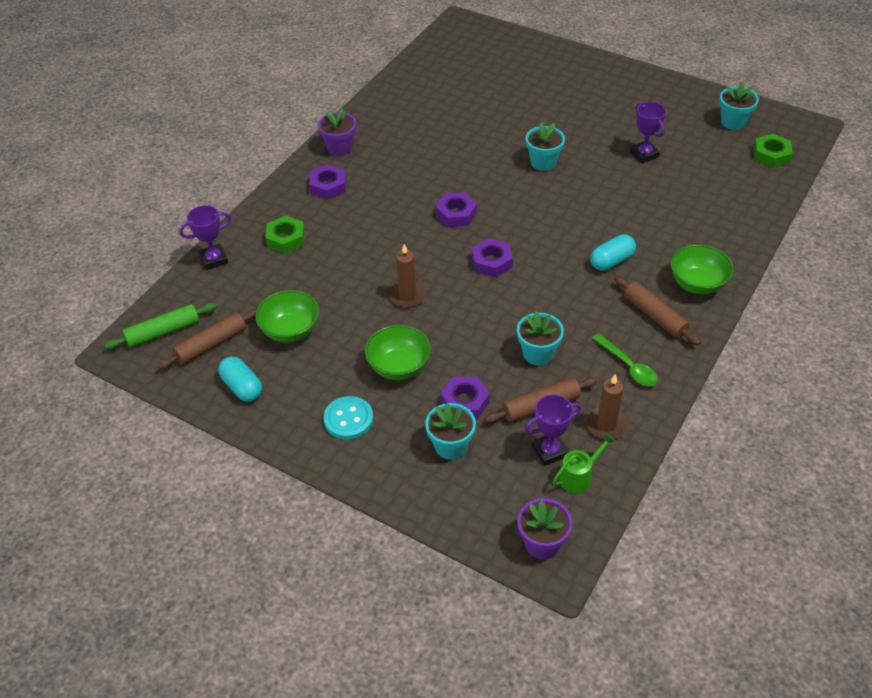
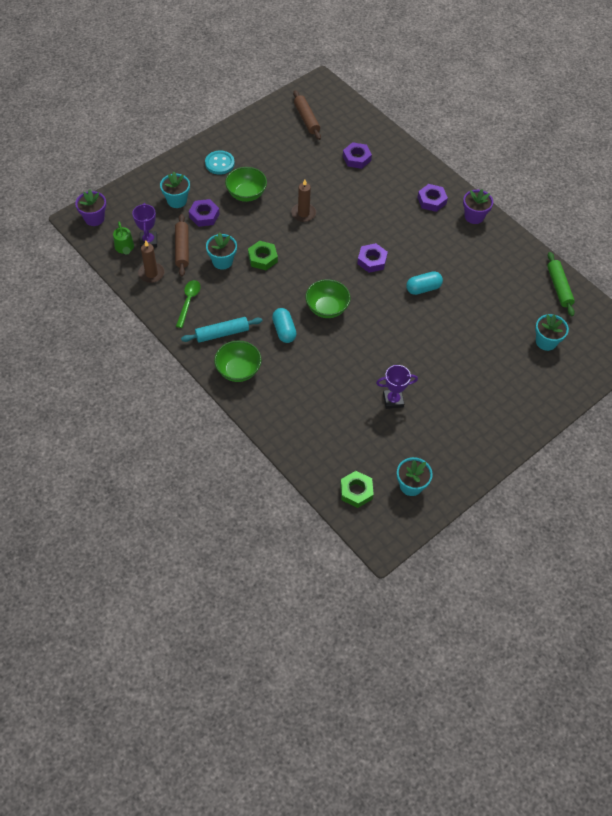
camera: 105 degrees right, 10 degrees up
(163, 332) = (327, 101): green rolling pin -> green rolling pin (559, 287)
(214, 259) = (380, 132): purple trophy -> none
(242, 387) = (267, 126): turquoise capsule -> turquoise capsule (423, 288)
(286, 239) = (385, 168): green nut -> green nut (262, 258)
(291, 331) = (300, 154): green bowl -> green bowl (327, 308)
(491, 262) = (314, 265): purple nut -> purple nut (356, 158)
(543, 162) = (409, 330): turquoise flower pot -> turquoise flower pot (546, 341)
(628, 366) = (188, 302): green spoon -> green spoon turned 120 degrees clockwise
(654, 316) = (222, 333): brown rolling pin -> turquoise rolling pin

